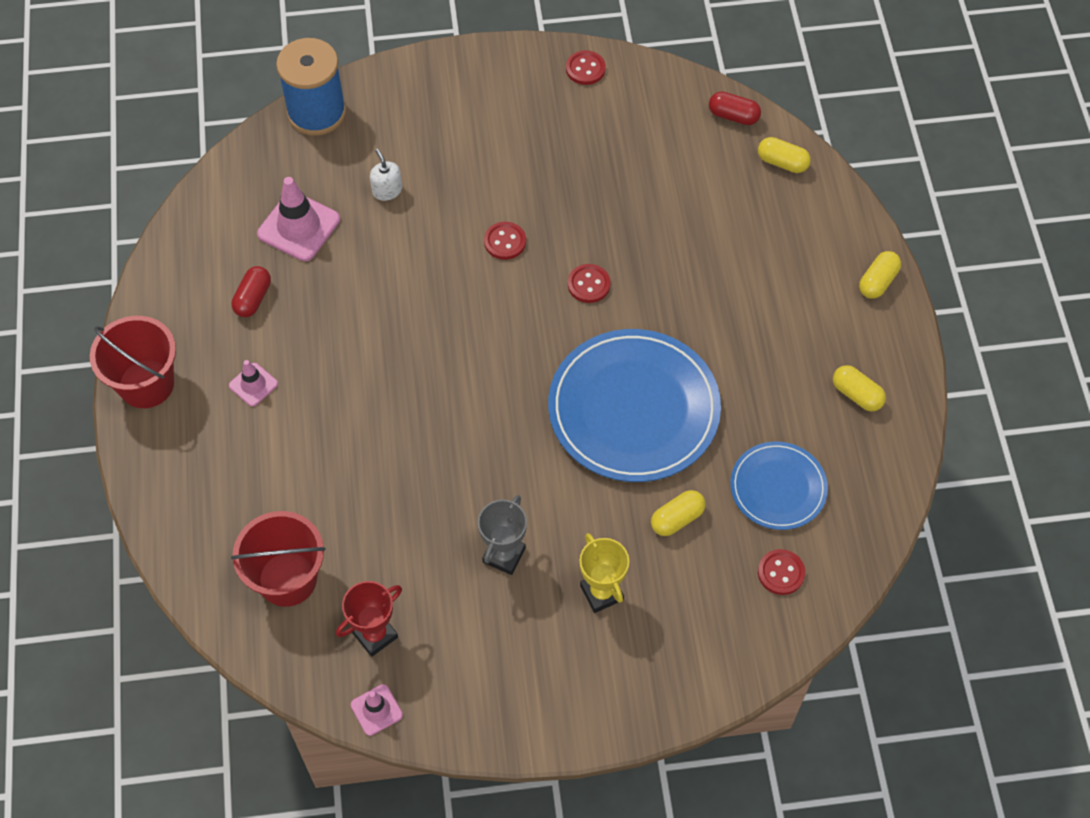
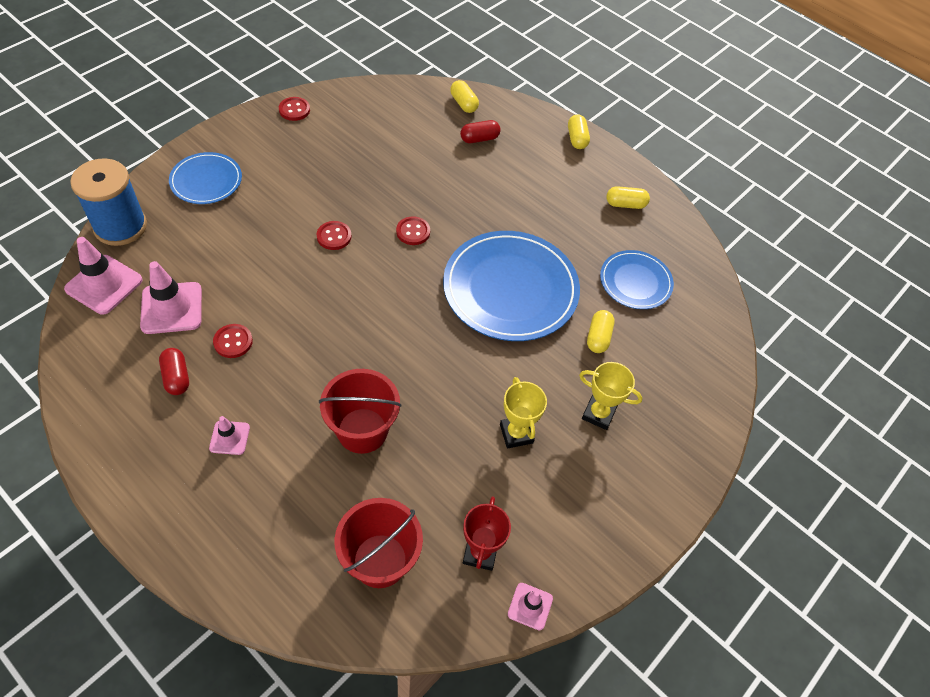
camera: 45 degrees left, 5 degrees down
(146, 384) = (137, 493): red bucket -> red bucket (362, 430)
(259, 166) = (104, 284): none -> pink traffic cone
(387, 190) = (220, 249): white soap dispenser -> none
(431, 106) = (206, 181): none -> blue plate
(504, 555) = (516, 433): grey trophy -> yellow trophy
(733, 116) = (411, 93): red capsule -> red capsule (479, 139)
(781, 573) = (685, 329): red button -> red button (233, 342)
(782, 162) = (463, 104): yellow capsule -> yellow capsule turned 75 degrees clockwise

